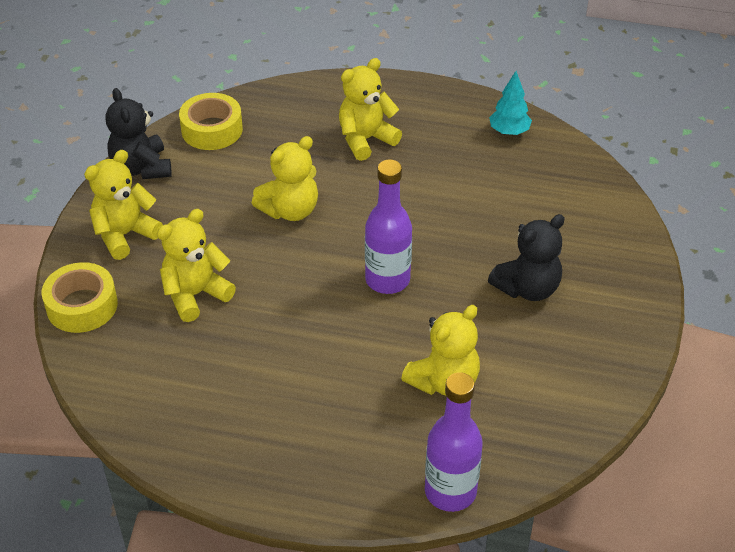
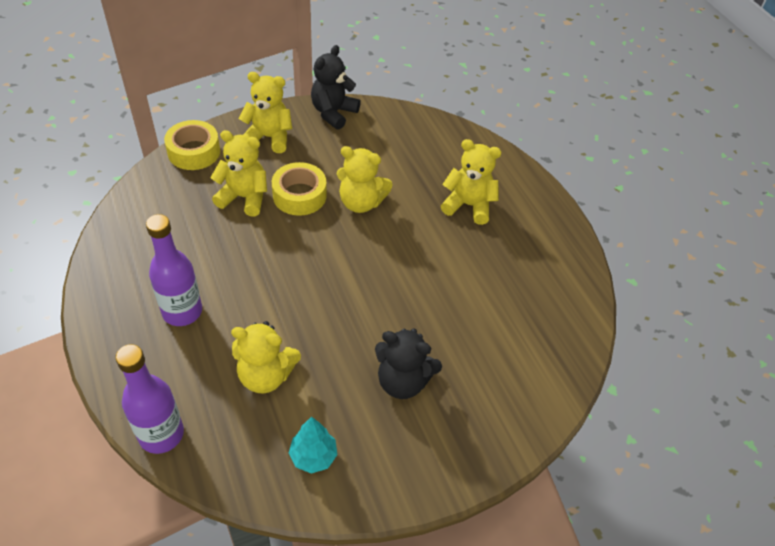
camera: 50 degrees right, 5 degrees up
(212, 130) = (399, 125): yellow tape -> yellow tape (299, 195)
(387, 280) = (340, 290): purple bottle -> purple bottle (182, 311)
(509, 132) = (563, 283): turquoise tree -> turquoise tree (313, 456)

